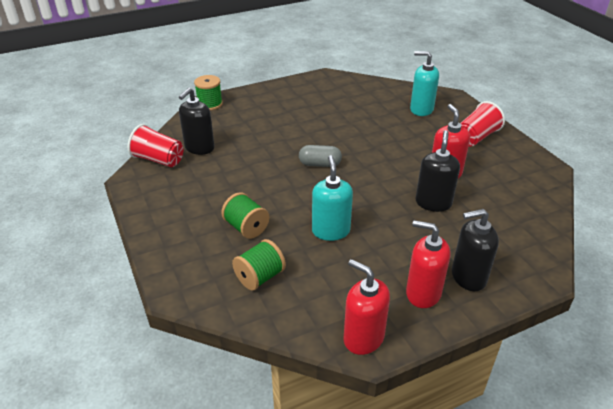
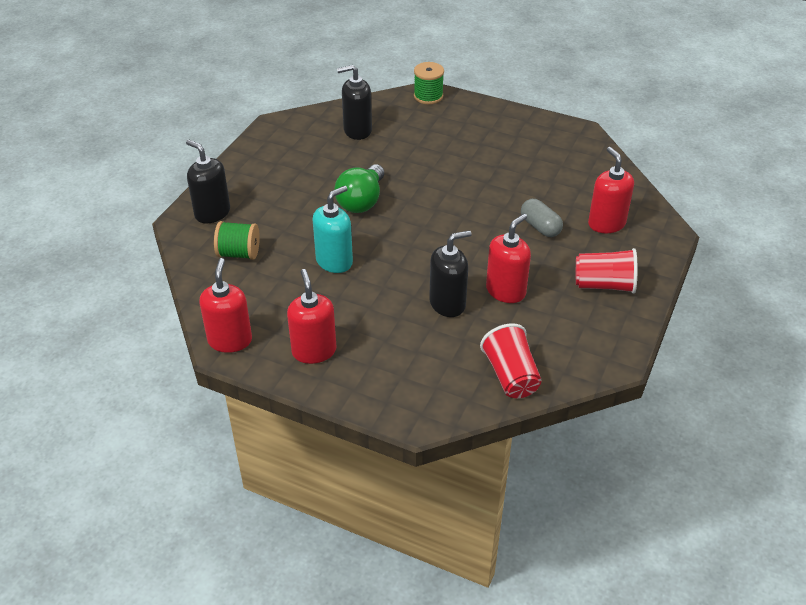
camera: 50 degrees right, 5 degrees up
(158, 160) = (315, 121): red cup -> red cup (511, 375)
(246, 227) = (286, 215): green spool -> none
(280, 185) = (361, 201): none -> green light bulb
(320, 164) = (420, 207): grey capsule -> grey capsule (540, 227)
(421, 109) = (606, 223): turquoise soap dispenser -> red soap dispenser
(468, 277) = (364, 370): black soap dispenser -> black soap dispenser (212, 213)

